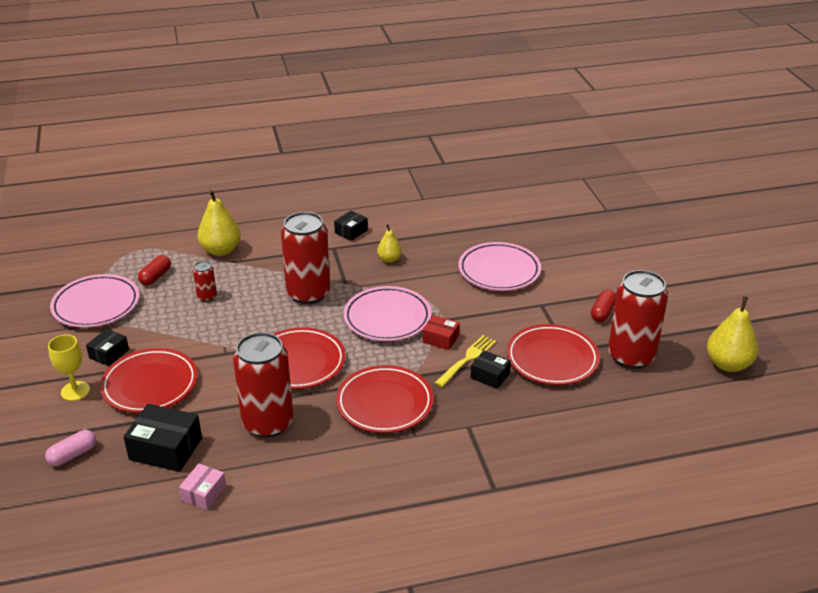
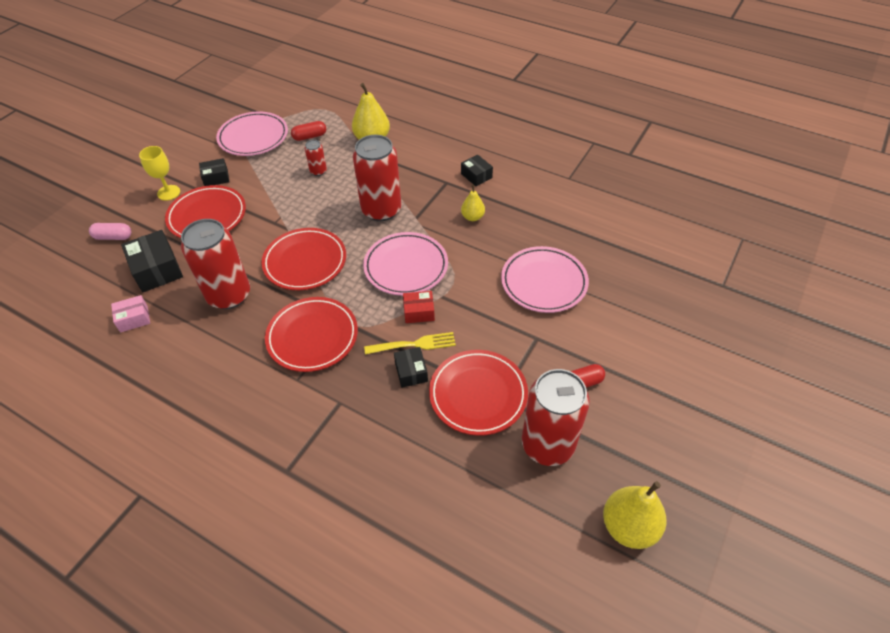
camera: 45 degrees right, 15 degrees up
(351, 231) = (476, 176): black box -> black box turned 60 degrees clockwise
(440, 339) = (419, 312): red box -> red box turned 75 degrees counterclockwise

